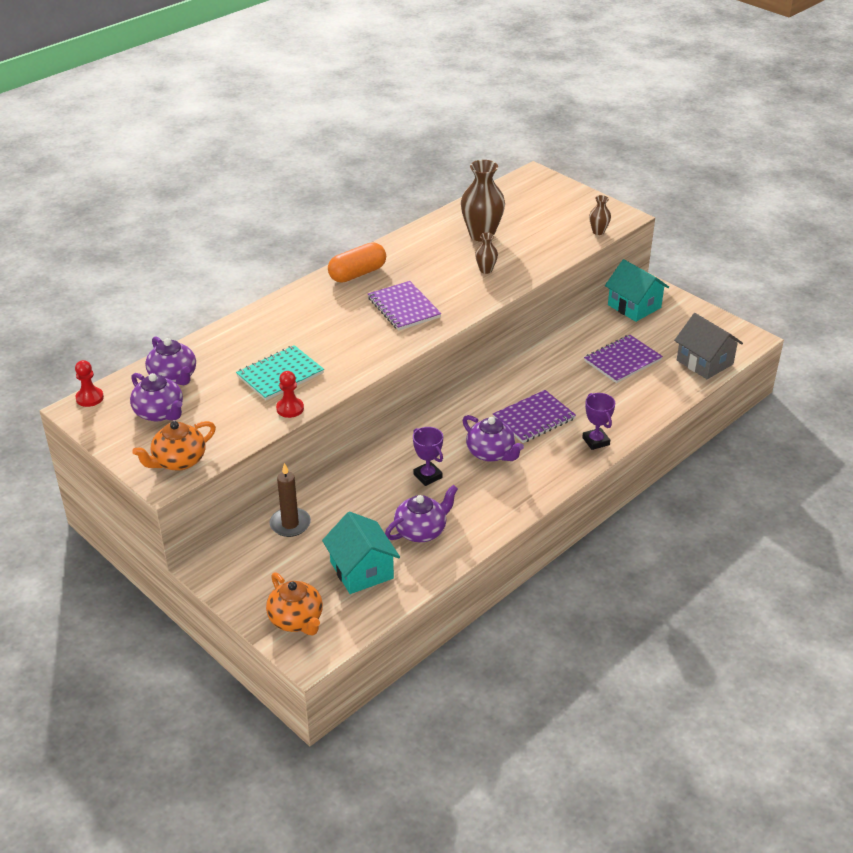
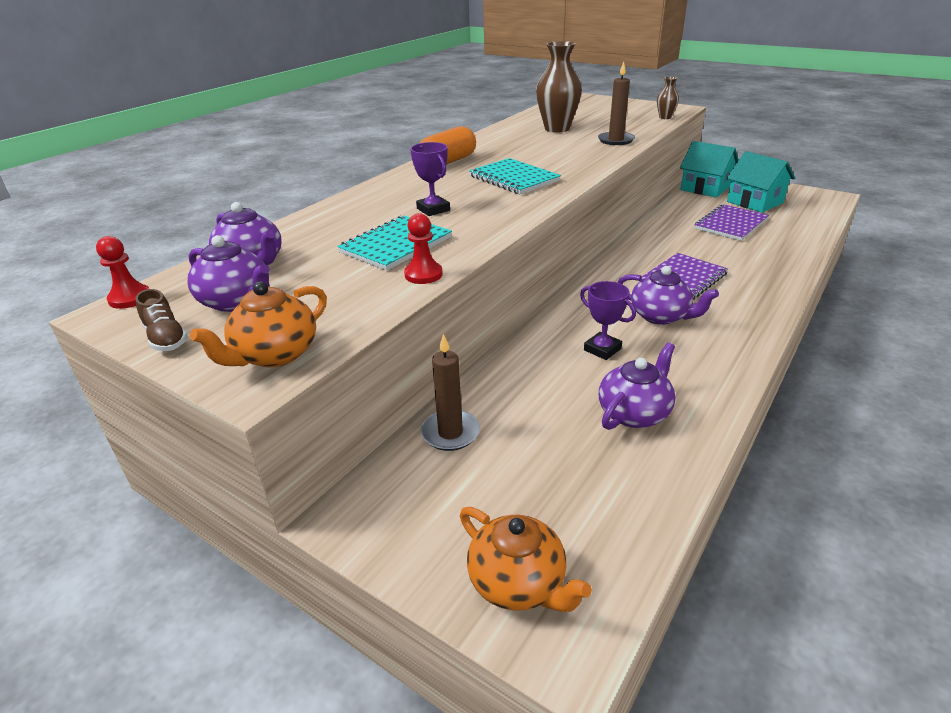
camera: 10 degrees left, 5 degrees down
(113, 437) = (166, 338): none -> brown shoe
(361, 570) = (582, 480): turquoise house -> turquoise house (755, 202)
(404, 307) = (514, 178): purple notebook -> turquoise notebook
(486, 270) = (580, 147): brown vase -> none
(525, 264) = (616, 140): none -> brown candle
(595, 441) = (766, 290): purple trophy -> purple trophy (433, 209)
(704, 362) = (809, 216): grey house -> none

